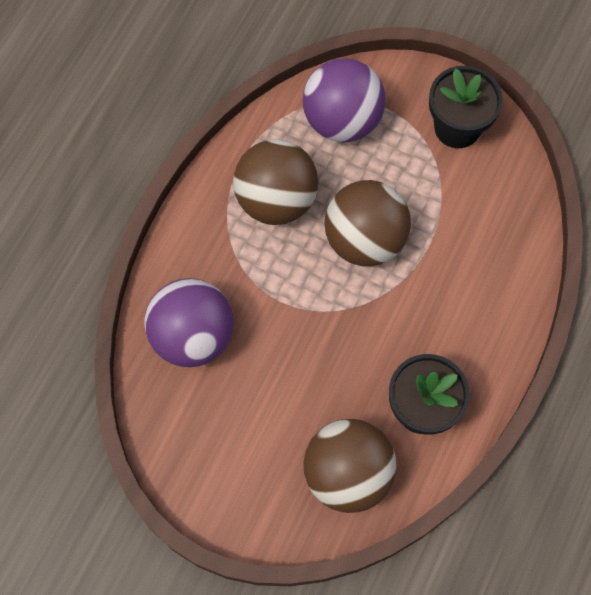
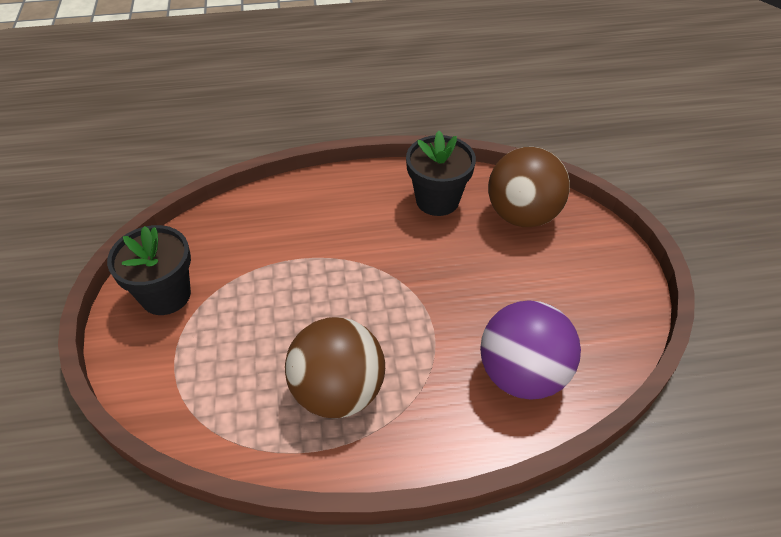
camera: 125 degrees left, 20 degrees down
(342, 120) = (210, 387): purple ball -> none
(365, 239) = (327, 302): brown ball -> none

